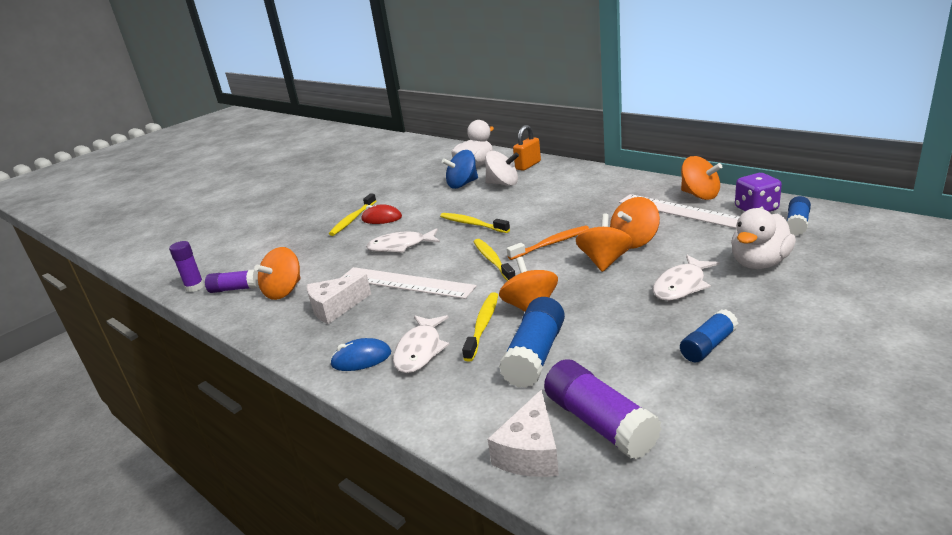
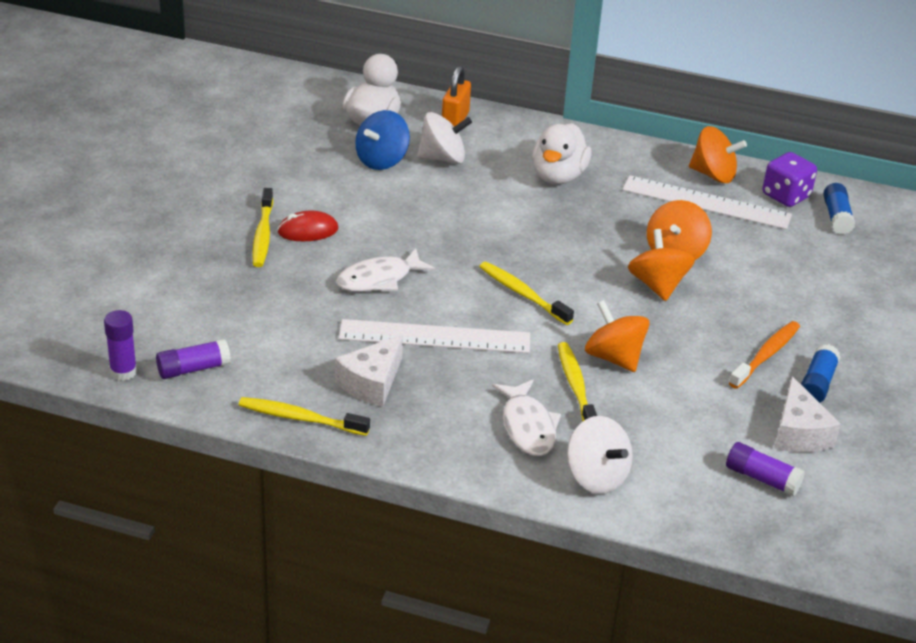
camera: 30 degrees left, 10 degrees up
(284, 291) = (273, 365): orange spinning top -> none
(361, 359) = (466, 446): blue mouse -> none
(444, 397) = (596, 477): none -> white spinning top
(472, 224) = (452, 235): yellow toothbrush -> yellow toothbrush (300, 418)
(530, 452) = (718, 517): white cheese -> white cheese (798, 433)
(535, 355) = (657, 416): blue glue stick -> none
(551, 244) = (578, 262): orange toothbrush -> orange toothbrush (766, 355)
(599, 423) = (762, 478): purple glue stick -> purple glue stick, size x0.63
(681, 285) = (757, 312): white fish -> none
(759, 263) = (821, 276): white duck -> white duck (558, 176)

